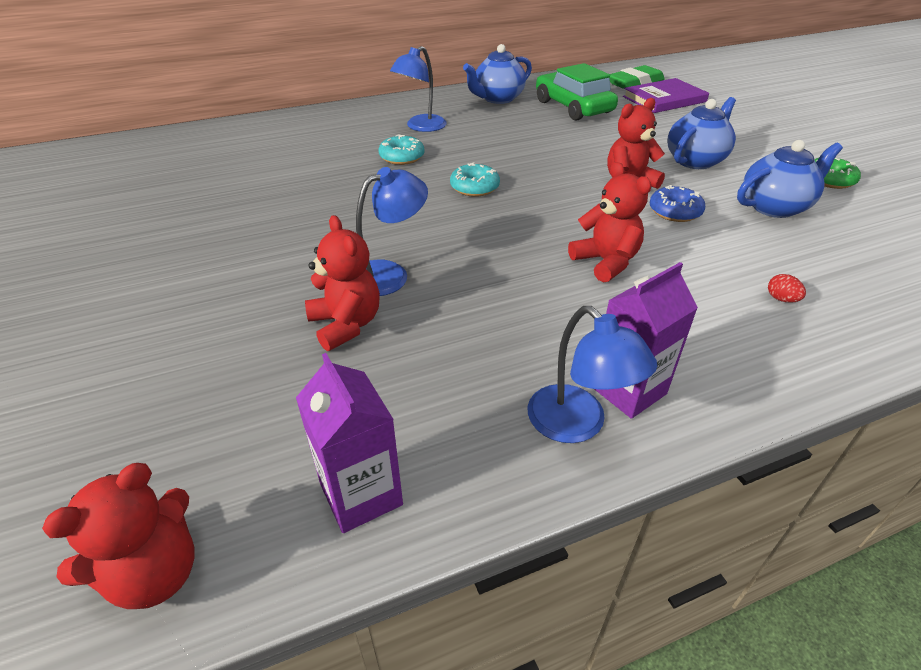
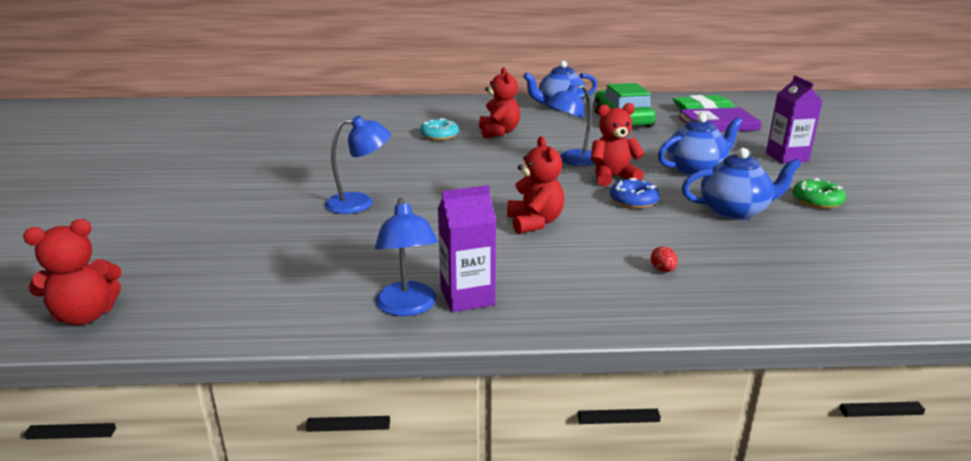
camera: 20 degrees right, 15 degrees down
(346, 325) = (302, 225): red teddy bear -> red teddy bear (499, 132)
(361, 494) = (230, 309): purple carton -> purple carton (786, 157)
(420, 127) = (474, 118): blue lamp -> blue lamp (572, 160)
(474, 187) = (477, 162): turquoise donut -> none

